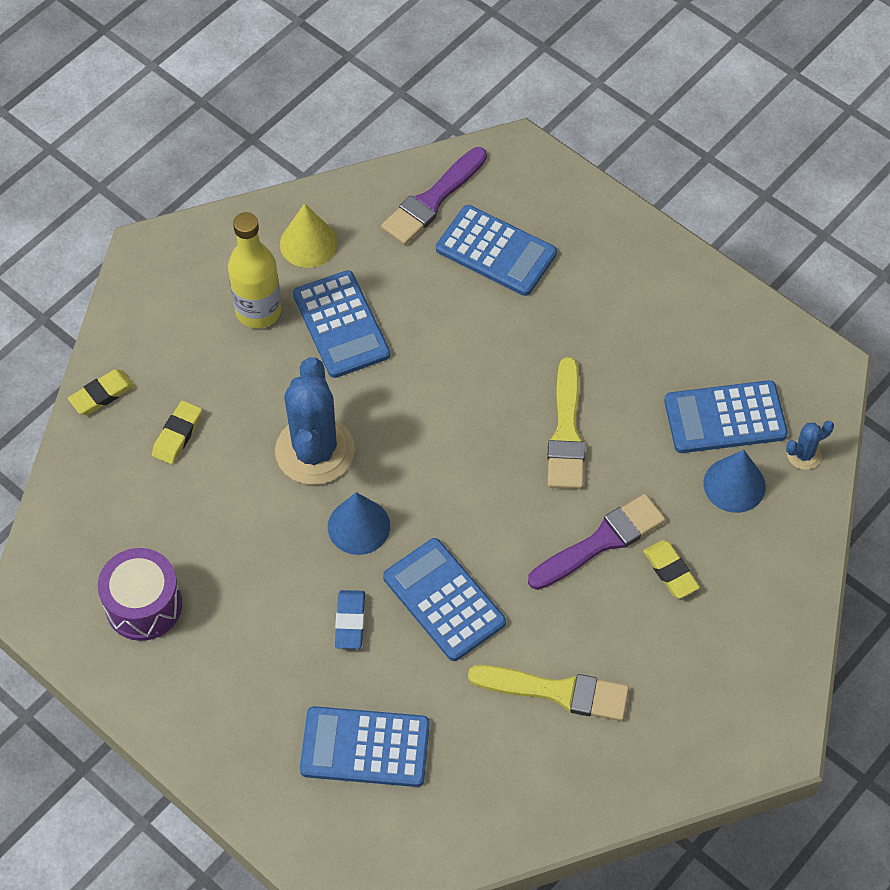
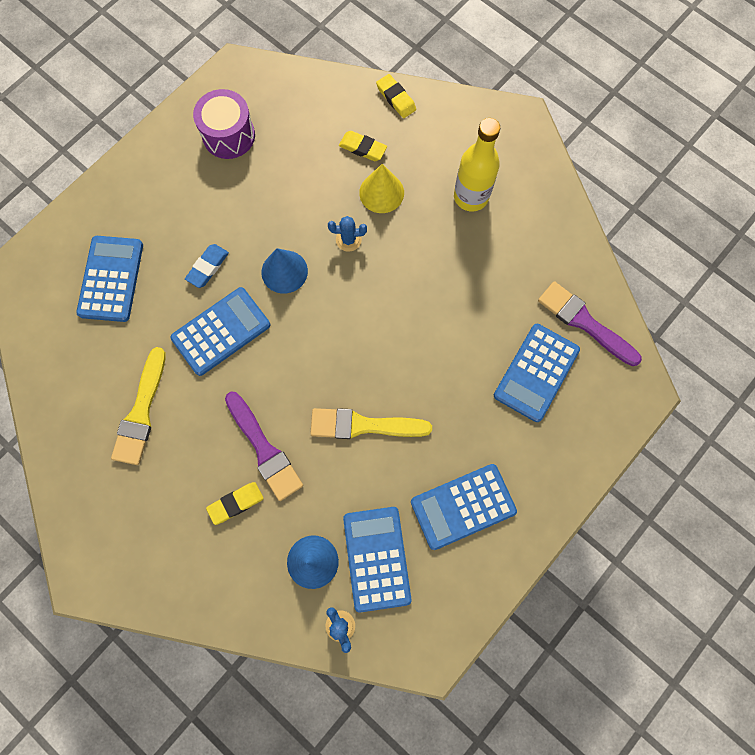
camera: 90 degrees right, 15 degrees up
(308, 243) = (535, 230): yellow cone -> yellow cone (381, 192)
(315, 451) = (348, 240): blue cactus -> blue cactus, size x0.44
(341, 325) = (460, 255): blue calculator -> blue calculator (463, 506)
(350, 621) = (208, 267): blue eraser -> blue eraser turned 60 degrees counterclockwise

